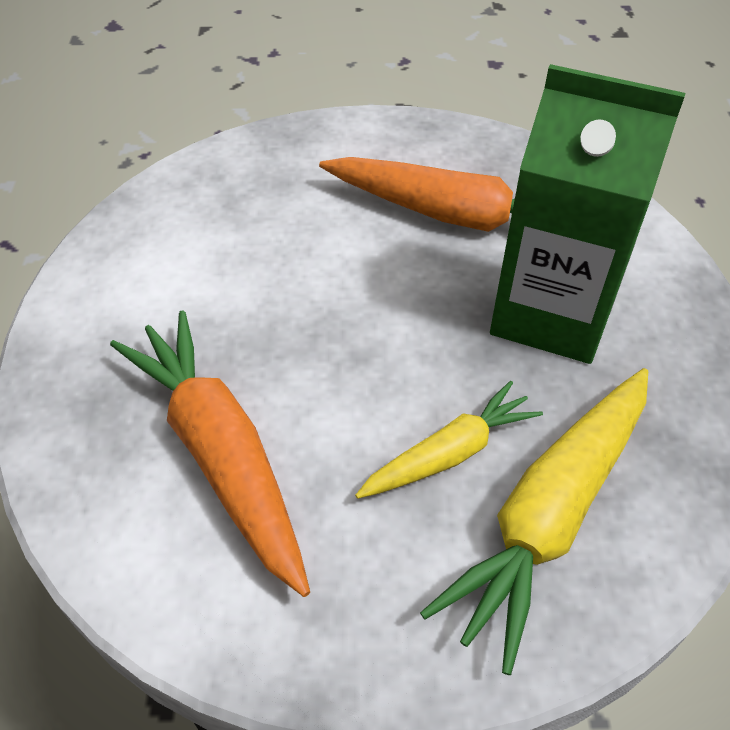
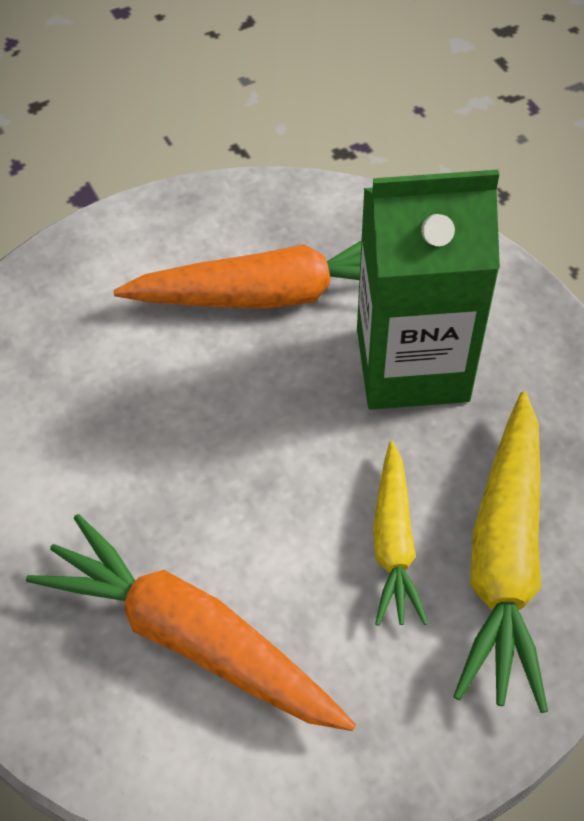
camera: 25 degrees left, 5 degrees up
(449, 453) = (394, 542): yellow carrot -> yellow carrot turned 150 degrees clockwise

